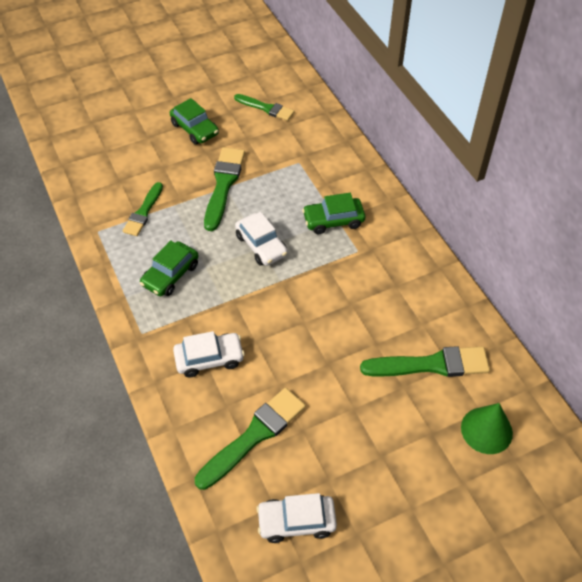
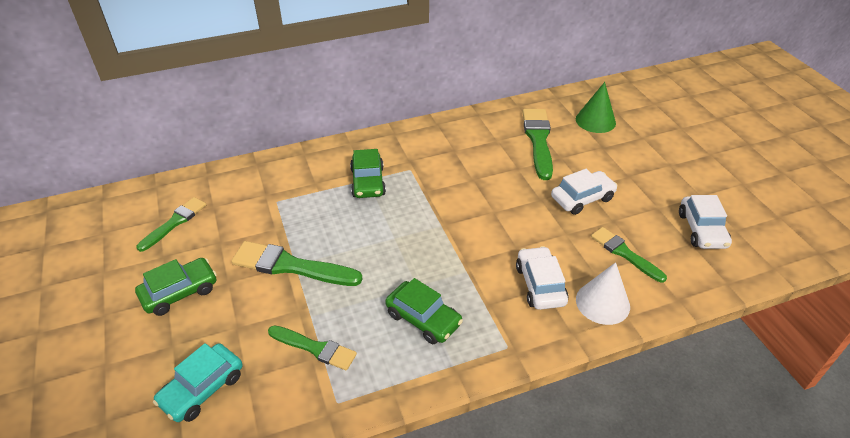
camera: 85 degrees left, 10 degrees down
(112, 160) = (202, 389): none -> turquoise car
(189, 409) = (602, 303): none -> white cone
(254, 435) = (624, 253): green brush -> green brush, size x0.65
(261, 245) = (391, 237): white car -> white car (582, 198)

